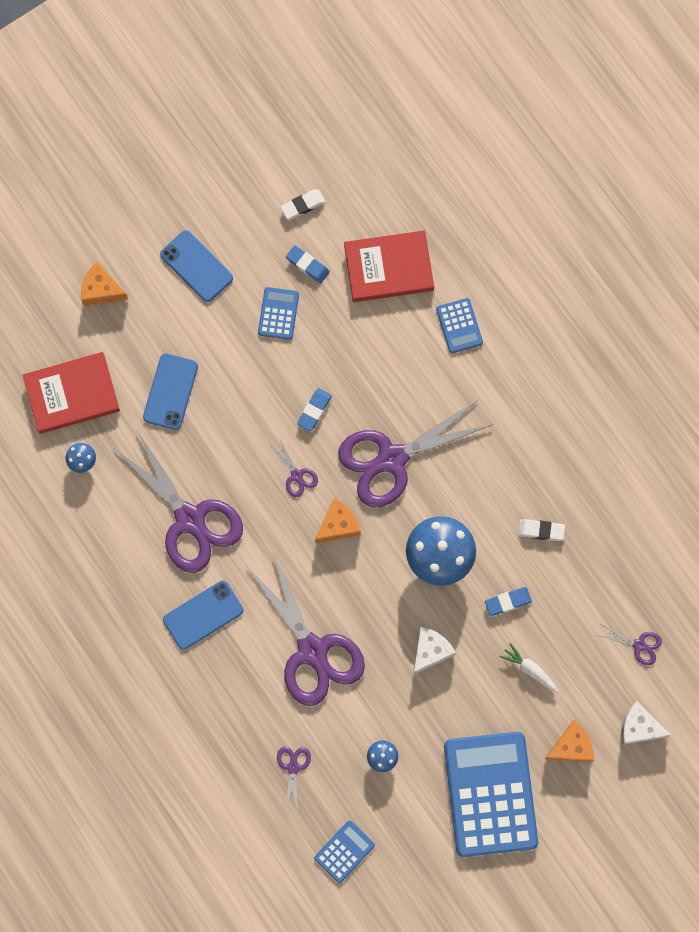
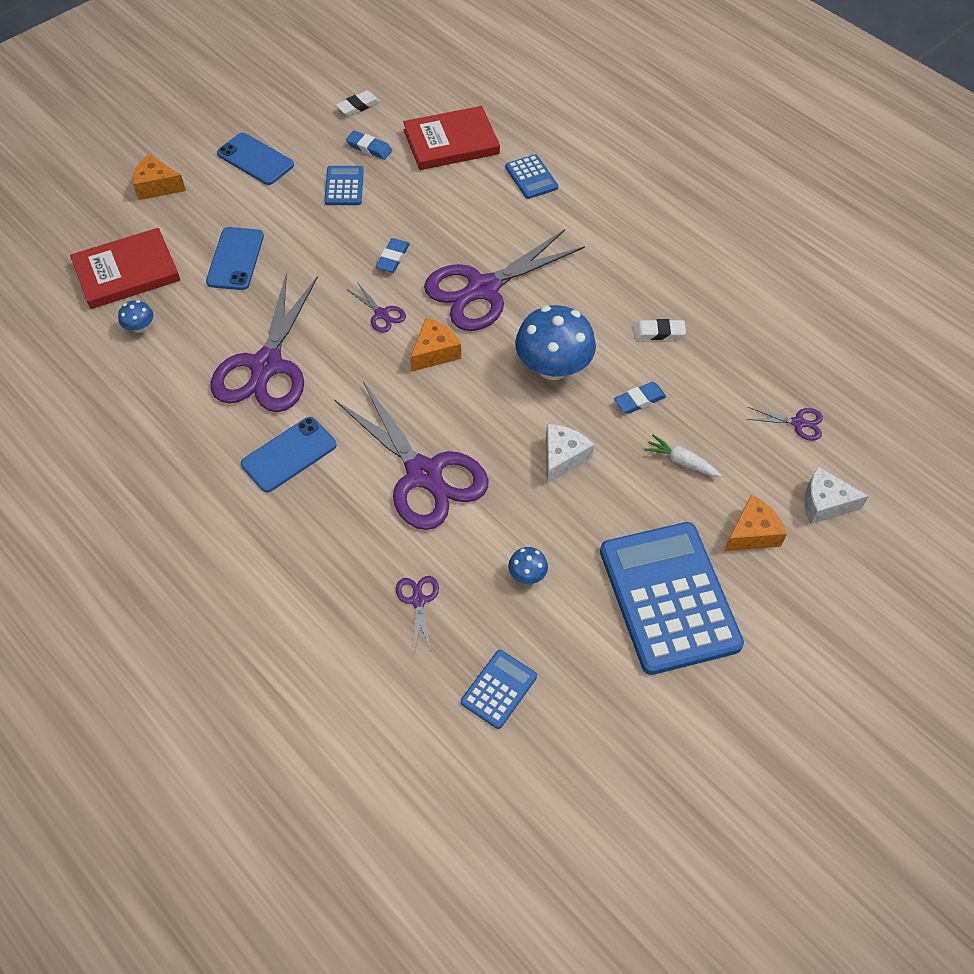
camera: 10 degrees left, 20 degrees down
(190, 519) = (266, 366): purple scissors -> purple scissors turned 60 degrees clockwise

